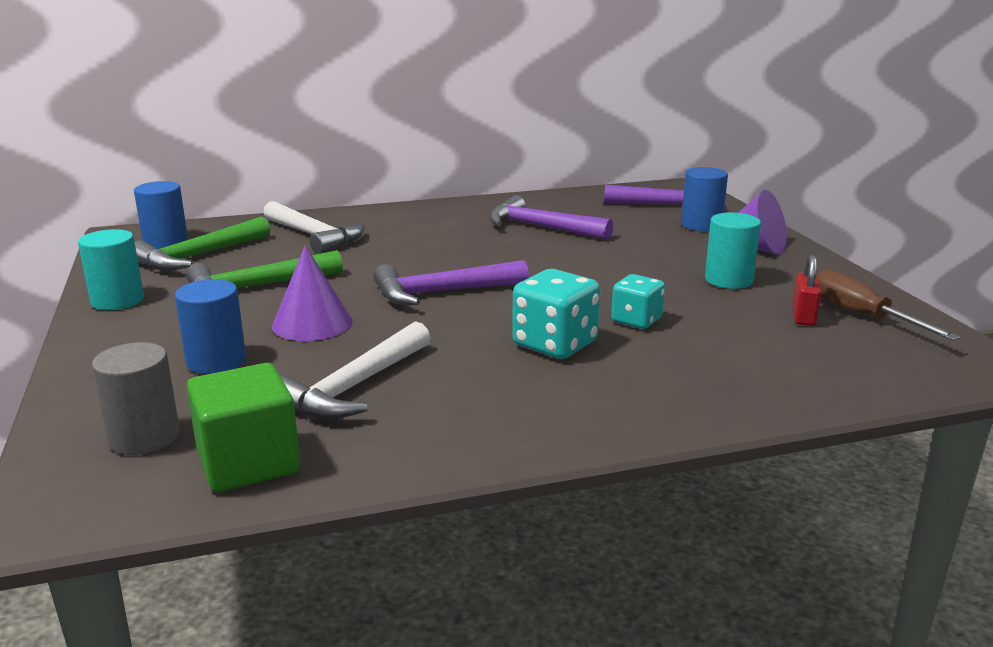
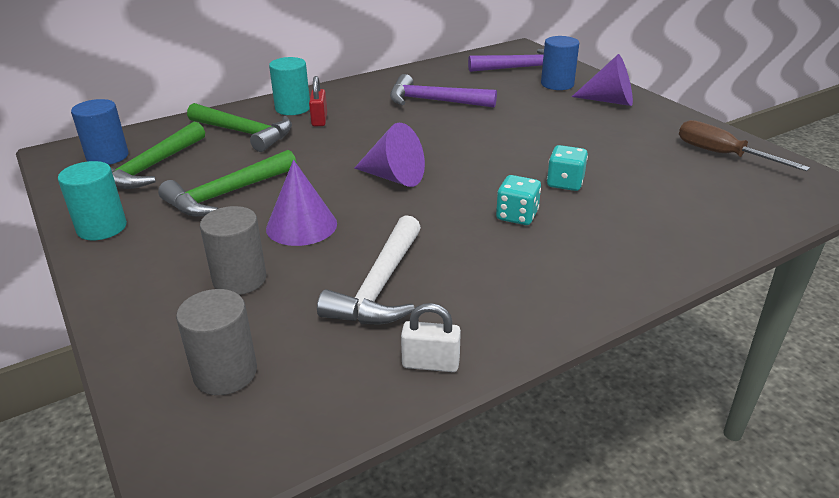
camera: 15 degrees left, 10 degrees up
(216, 361) = (239, 279): blue cylinder -> grey cylinder
(248, 462) = (338, 381): green cube -> none
(314, 236) = (245, 133): white hammer -> green hammer
(356, 463) = (430, 363): none -> white padlock
(442, 292) = (394, 177): purple hammer -> purple cone
(555, 344) = (517, 216): turquoise dice -> turquoise dice, size x0.65
(728, 280) = (609, 135): turquoise cylinder -> turquoise cylinder (292, 108)
(803, 316) = (683, 161): red padlock -> red padlock (319, 120)

